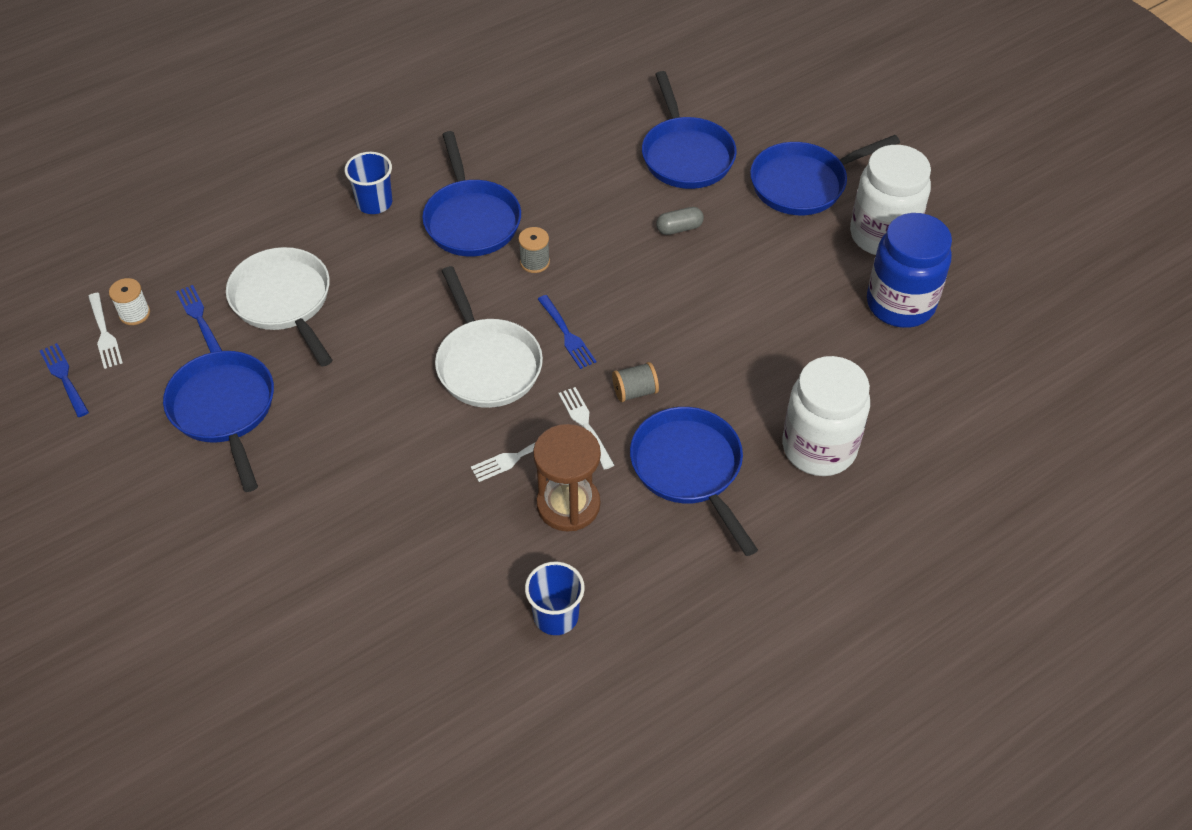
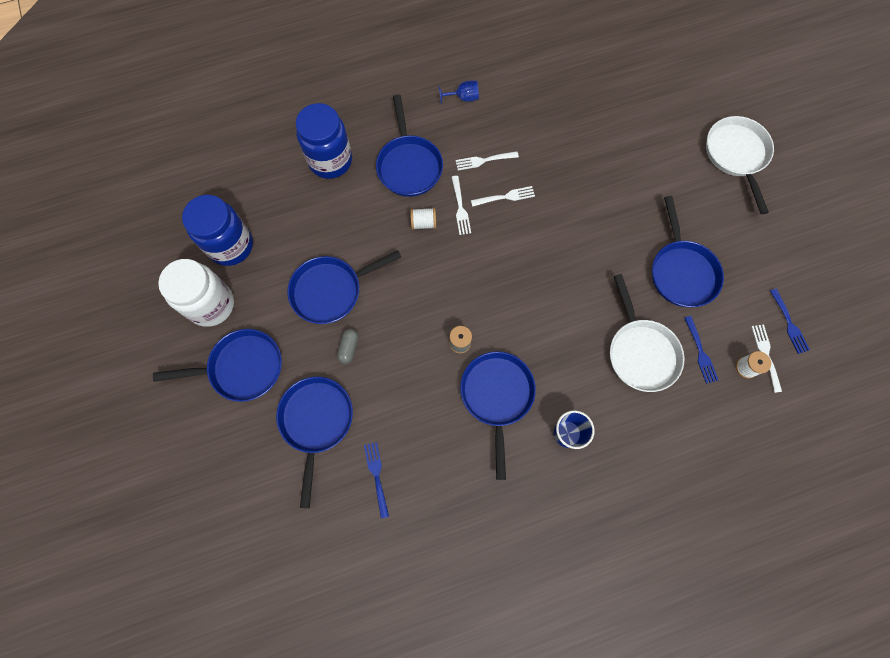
camera: 165 degrees left, 20 degrees up
(486, 364) = (511, 266): white pan -> white pan (736, 155)
(556, 616) = (506, 103): blue cup -> none
(567, 334) = (454, 276): blue fork -> blue fork (377, 476)
(568, 505) = (484, 160): brown hourglass -> white fork
(635, 391) = (423, 223): grey spool -> white spool
(637, 607) = (463, 98): none -> blue goblet
(679, 228) = (349, 348): grey capsule -> grey capsule turned 75 degrees counterclockwise
(732, 282) = (331, 290): none -> blue pan
(819, 448) = (330, 160): white jar -> blue jar

